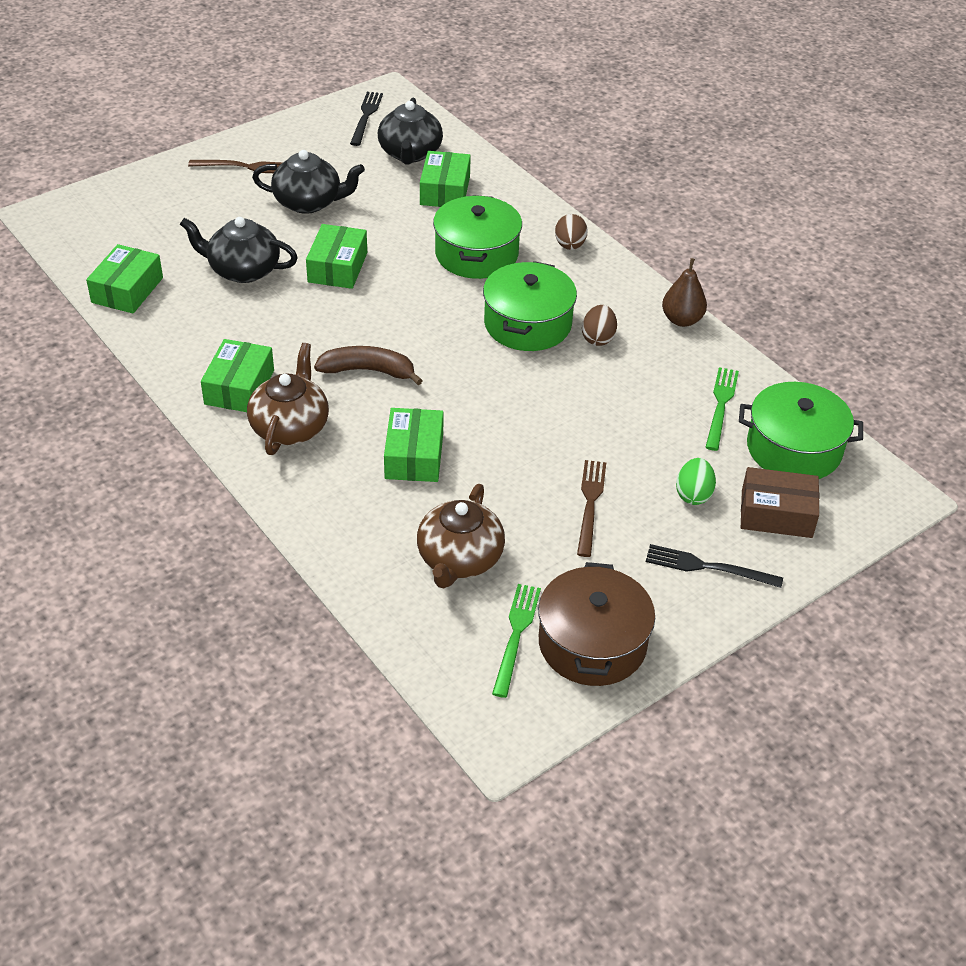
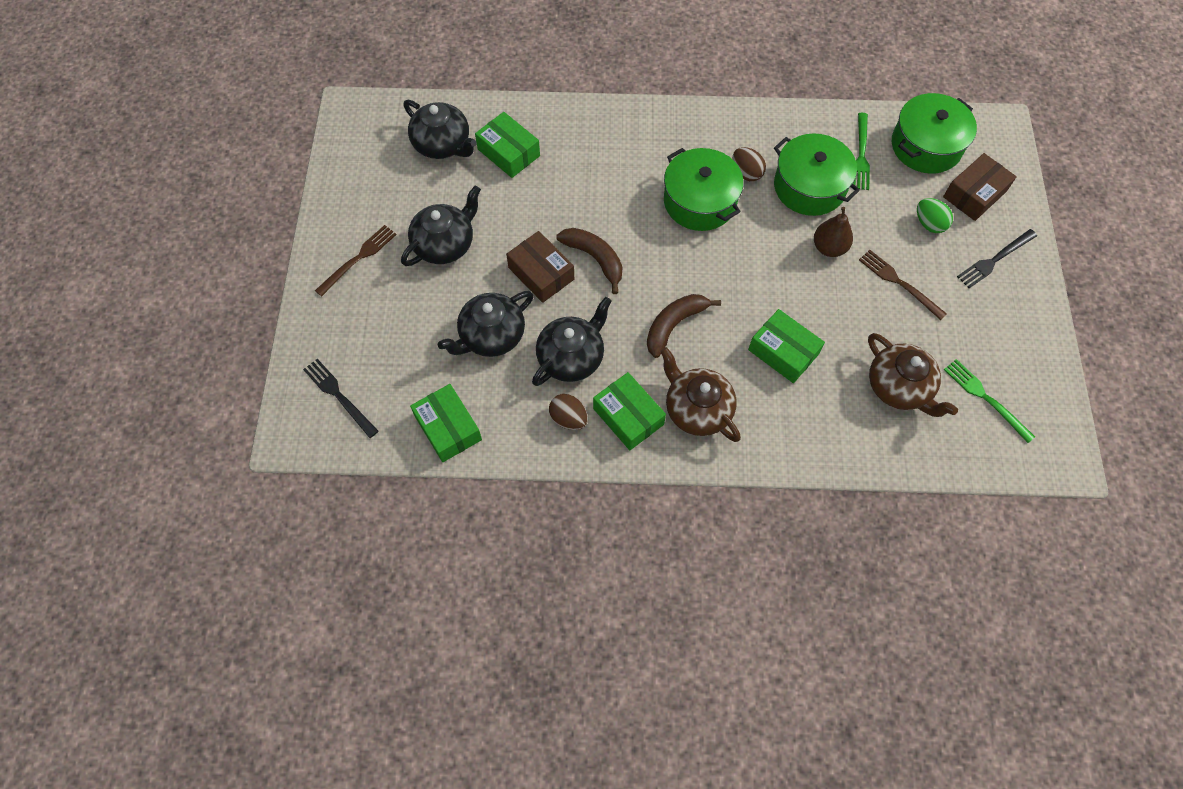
camera: 50 degrees left, 20 degrees up
(268, 325) = (571, 357): none -> black teapot
(337, 267) = (541, 273): green box -> brown box
(366, 117) = (368, 142): black fork -> black fork (339, 396)
(388, 290) = (595, 259): none -> brown banana
(476, 254) = (599, 181): green pot -> green pot (809, 187)
(570, 245) = (636, 123): brown egg -> brown egg (568, 418)
(592, 643) = (1018, 362): brown pot -> none
(682, 320) = (764, 116): brown pear -> brown pear (829, 247)
(721, 406) = (861, 154): green fork -> green fork turned 135 degrees counterclockwise

